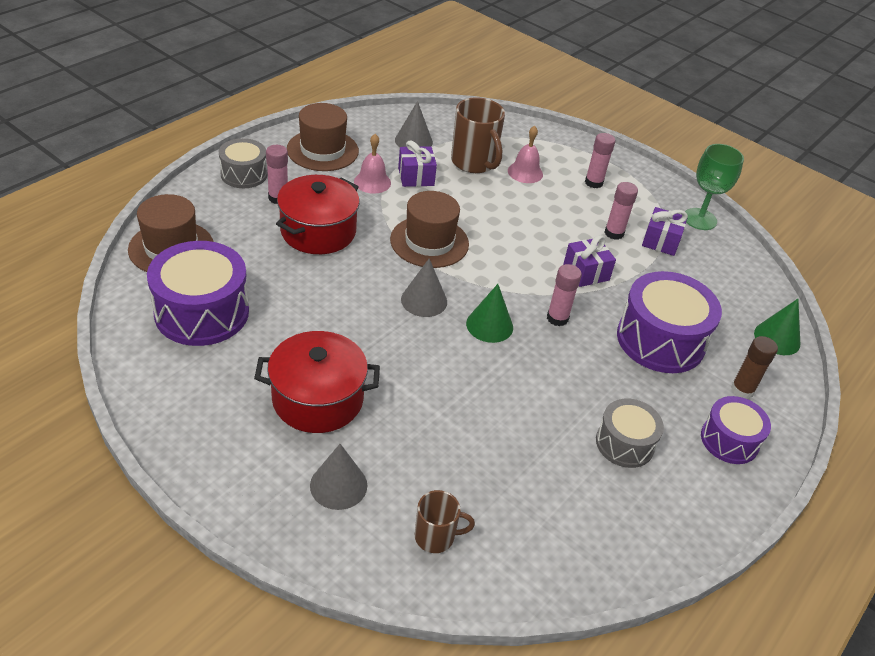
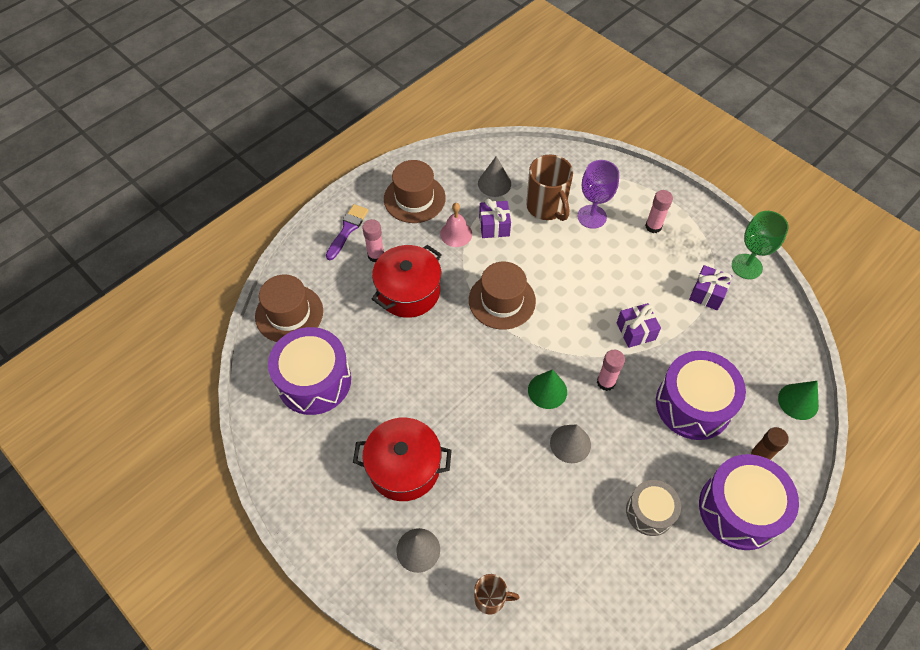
camera: 10 degrees right, 15 degrees up
(244, 174) = (347, 229): grey drum -> purple brush
(424, 300) = (494, 365): grey cone -> grey cone (570, 443)
(525, 172) = (592, 217): pink bell -> purple goblet
(614, 233) = (665, 285): pink glue stick -> none
(729, 440) = (739, 509): purple drum -> purple drum, size x1.69

